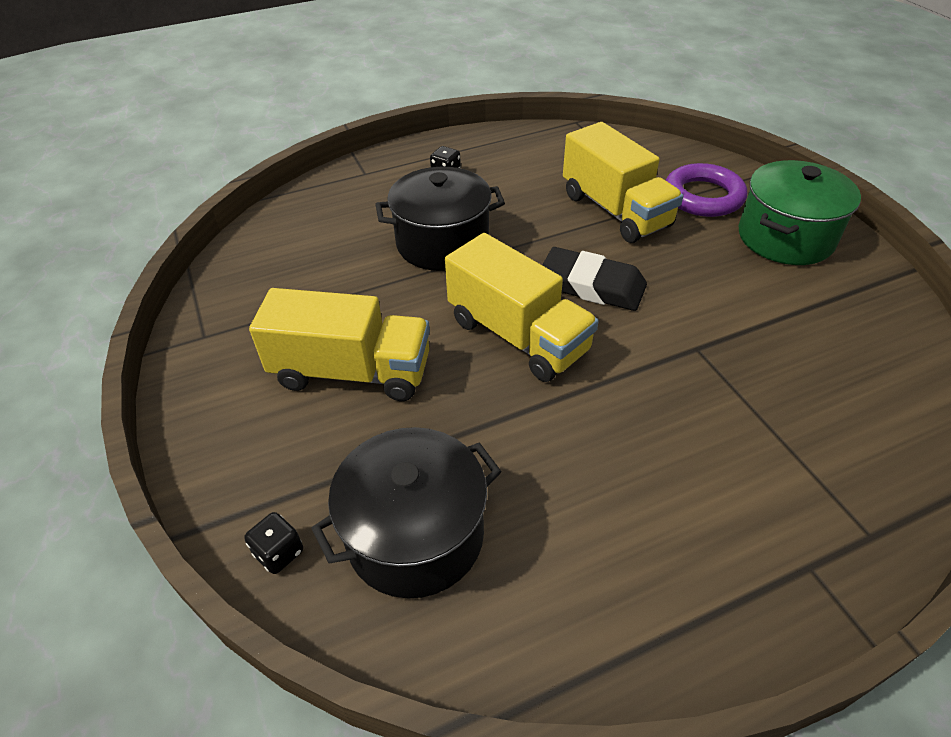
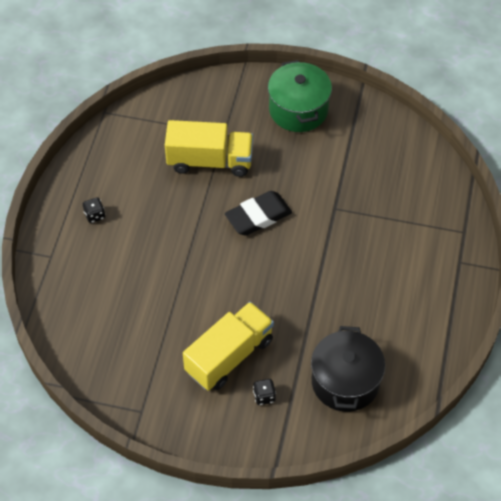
camera: 55 degrees left, 10 degrees up
(279, 553) = (314, 436): black dice -> black dice (264, 396)
(442, 243) = (162, 258): black pot -> none
(518, 336) = (265, 272): yellow truck -> none
(703, 197) = (236, 114): purple ring -> none

